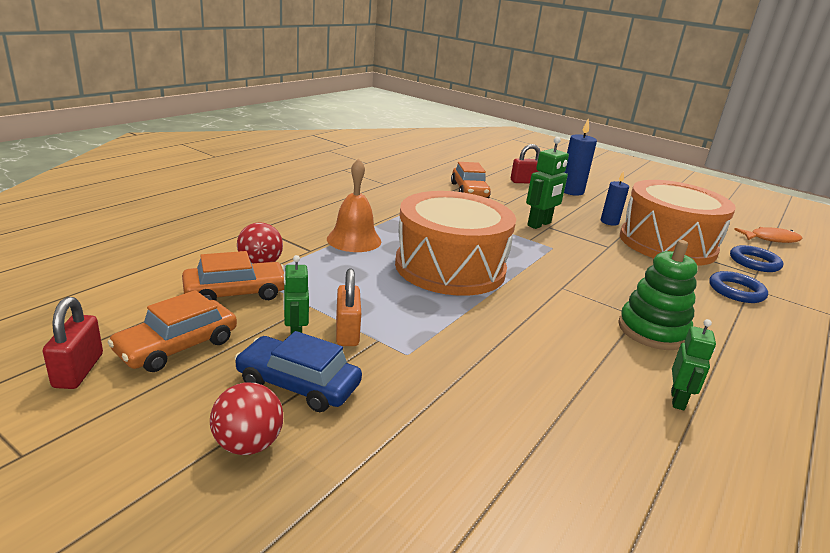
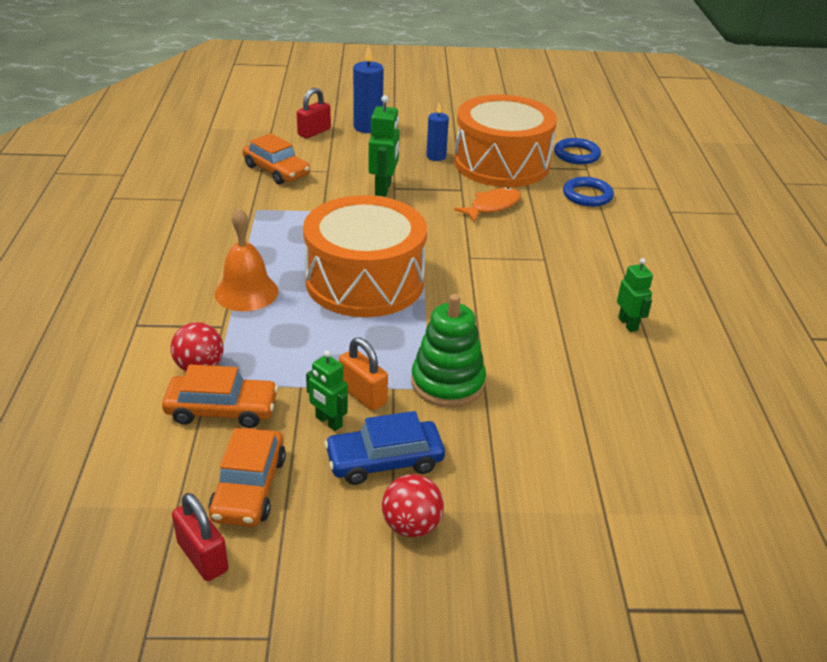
camera: 35 degrees left, 10 degrees up
(236, 293) = (222, 410): orange car -> orange car turned 60 degrees clockwise
(652, 331) = (566, 269): green stacking toy -> green stacking toy (447, 383)
(771, 239) = (568, 119): orange fish -> orange fish (492, 206)

